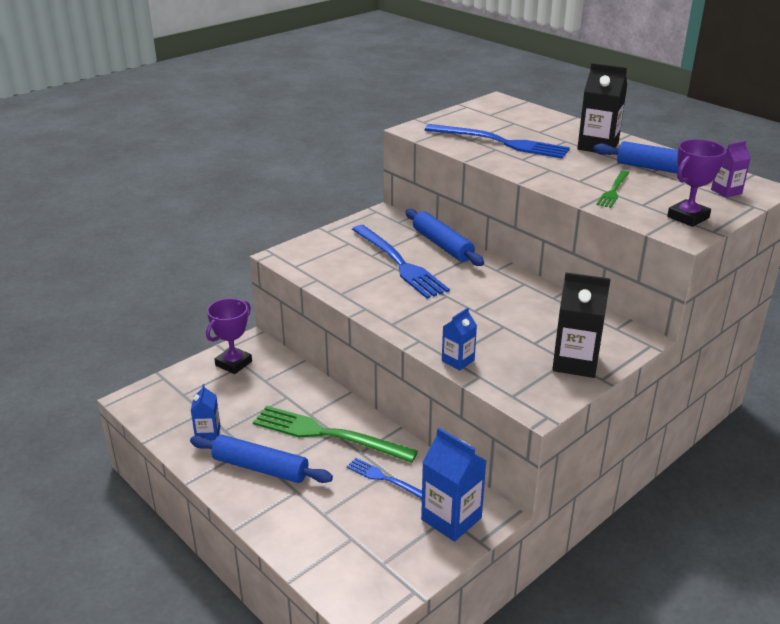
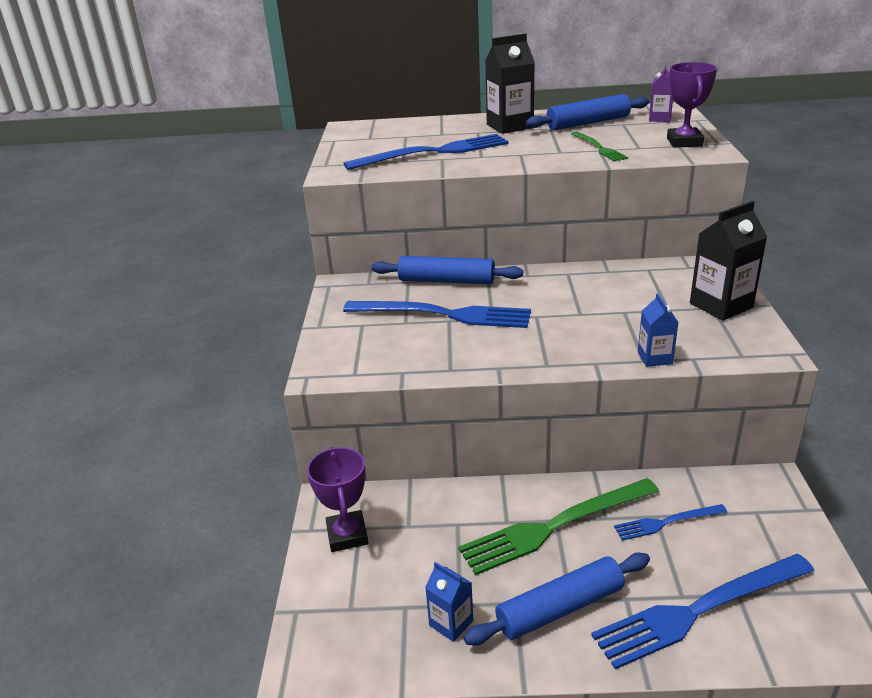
camera: 45 degrees left, 0 degrees up
(318, 525) = (699, 610): none -> blue fork
(451, 519) = (761, 510): blue carton -> none

